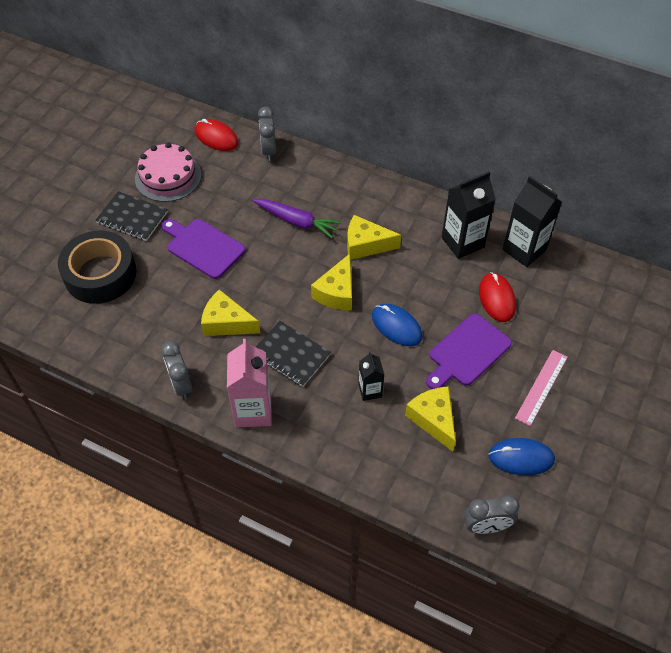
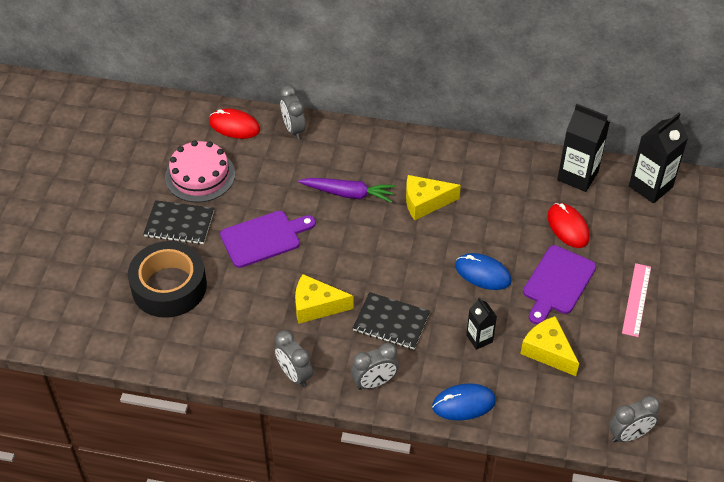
camera: 15 degrees left, 5 degrees down
(203, 247) = (264, 238): purple cutting board -> purple cutting board turned 135 degrees clockwise
(253, 411) = (374, 382): pink carton -> grey clock
(336, 292) = (413, 254): yellow cheese -> none
(462, 242) = (517, 181): black carton -> black carton (650, 186)
(521, 458) = (639, 367): blue mouse -> blue mouse (463, 404)

